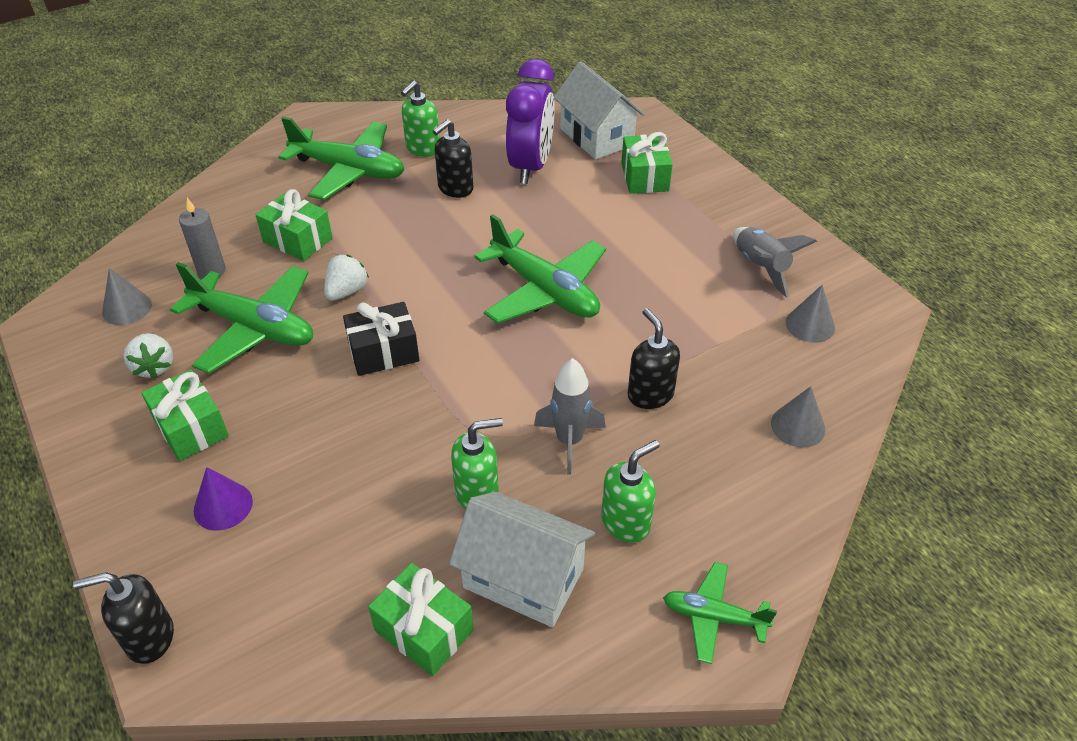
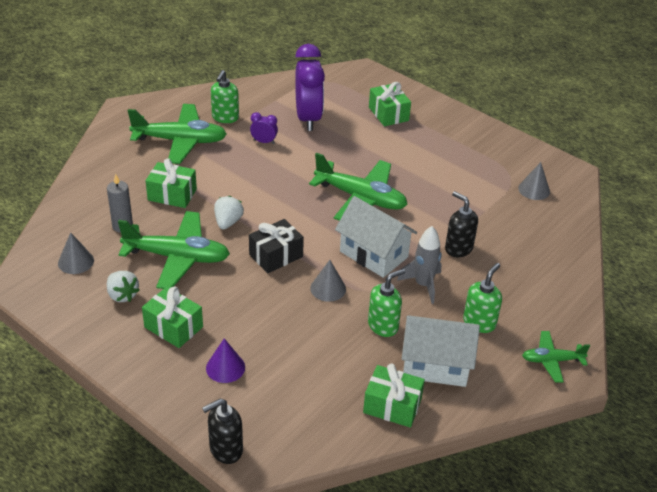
camera: 20 degrees left, 5 degrees down
(455, 188) = (264, 142): black soap dispenser -> purple clock
(596, 137) = (342, 91): white house -> white house (373, 254)
(760, 267) = (489, 160): grey rocket -> none
(798, 426) = (552, 249): grey cone -> grey cone (328, 288)

